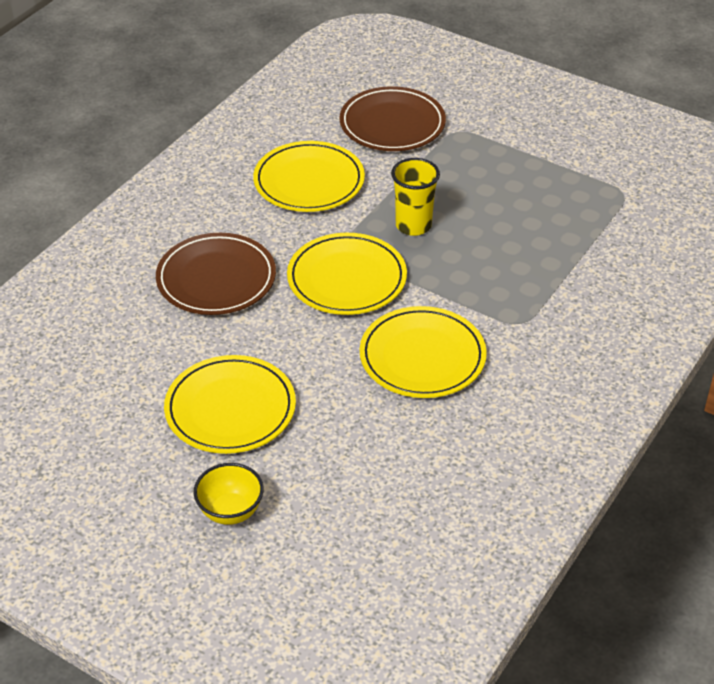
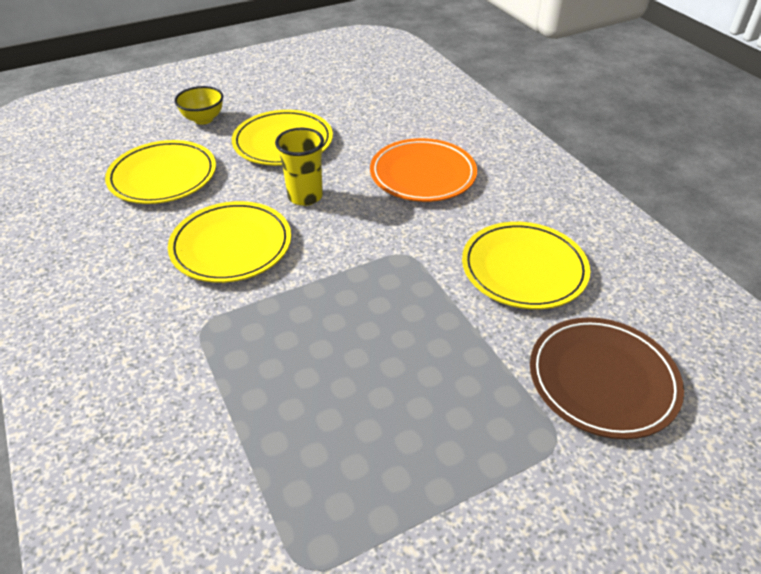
camera: 120 degrees right, 0 degrees up
(216, 279) = (423, 174): brown plate -> orange plate
(347, 279) = (363, 240): yellow plate -> yellow plate (163, 176)
(413, 225) = (401, 315): yellow cup -> yellow cup (305, 196)

